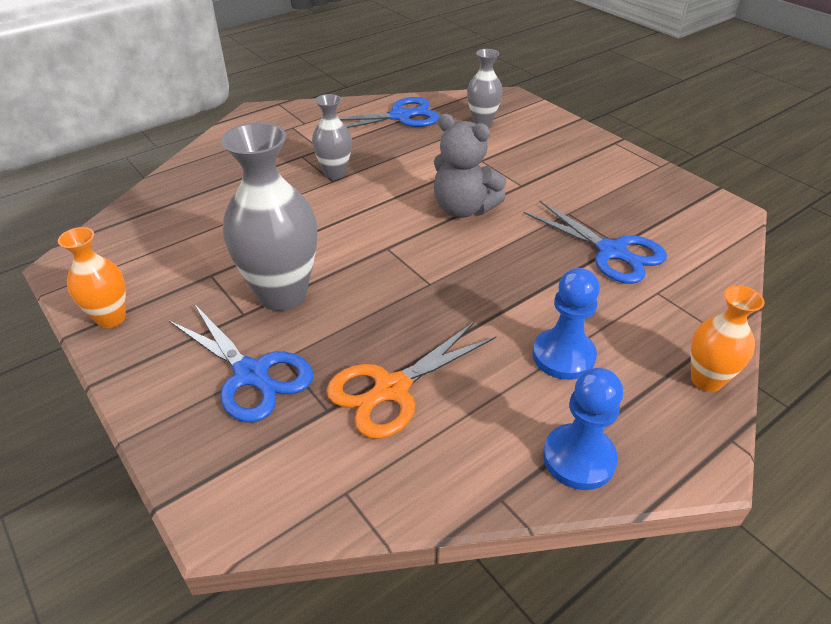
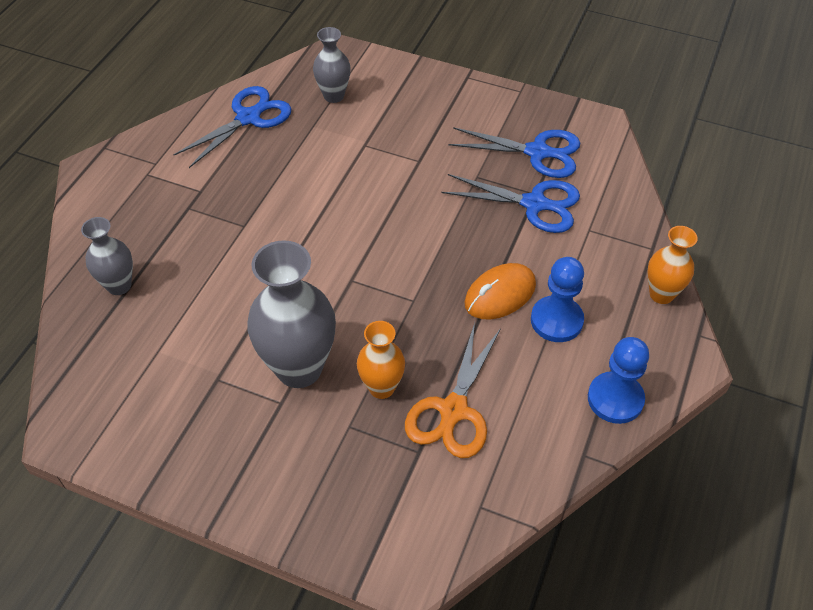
camera: 30 degrees left, 10 degrees up
(111, 318) = (166, 464): orange vase -> orange vase (381, 387)
(251, 374) = (335, 453): blue scissors -> blue scissors (537, 152)
(335, 173) = (239, 216): grey vase -> grey vase (119, 285)
(463, 209) = (387, 209): grey teddy bear -> none
(519, 311) = (500, 294): none -> orange mouse

